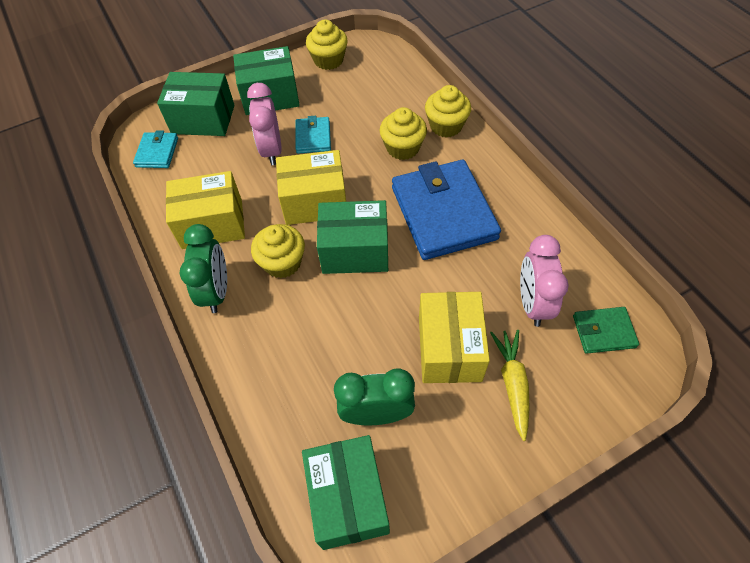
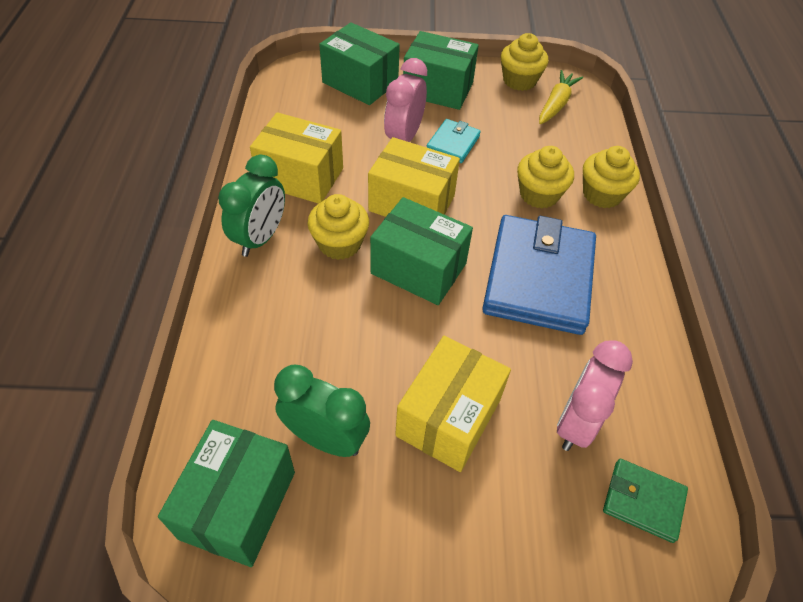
camera: 25 degrees right, 5 degrees down
(157, 152) = (298, 93): turquoise wallet -> none
(512, 384) = (493, 495): yellow carrot -> yellow carrot (556, 104)

